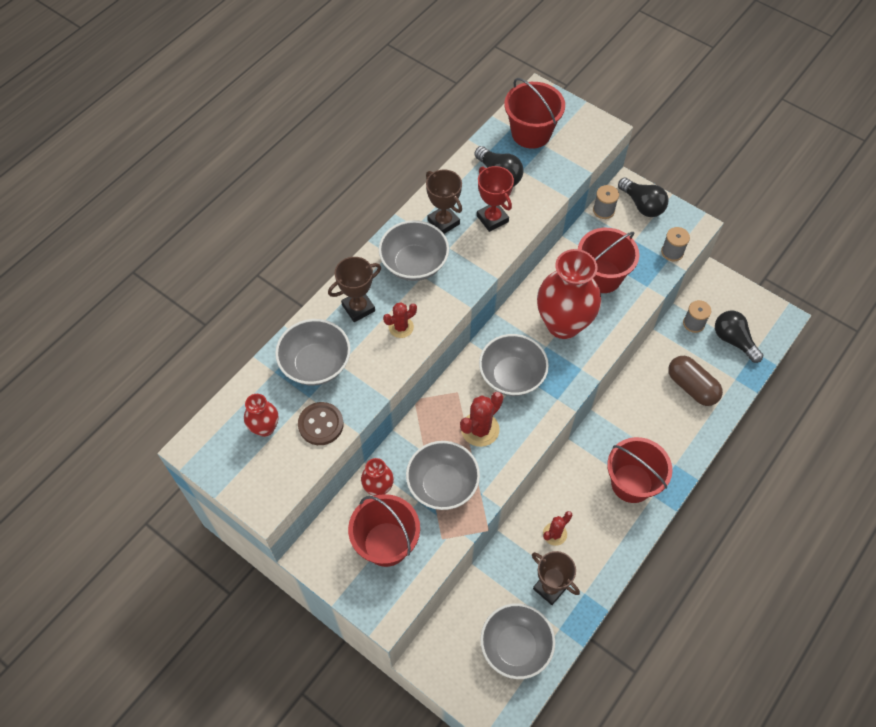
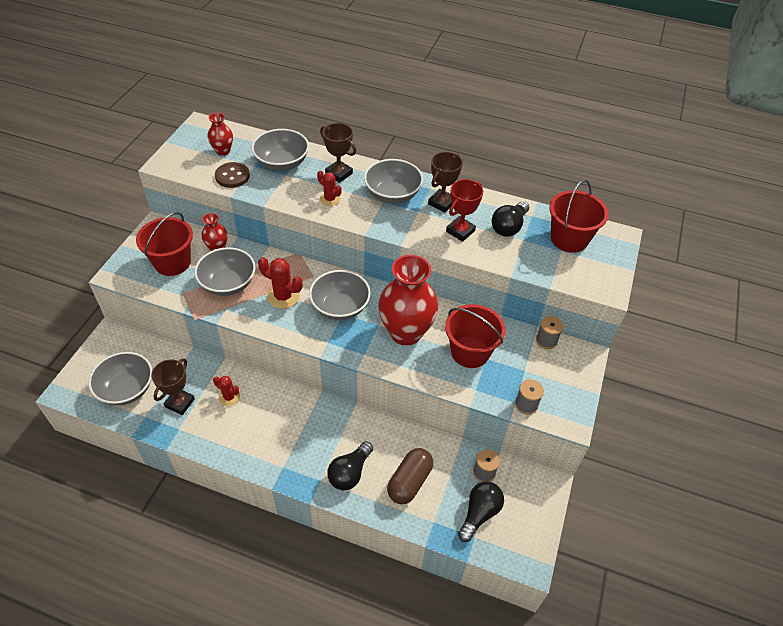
camera: 70 degrees right, 10 degrees down
(631, 483) = (291, 447): red bucket -> none
(642, 205) = (570, 370): black light bulb -> black light bulb (350, 473)

